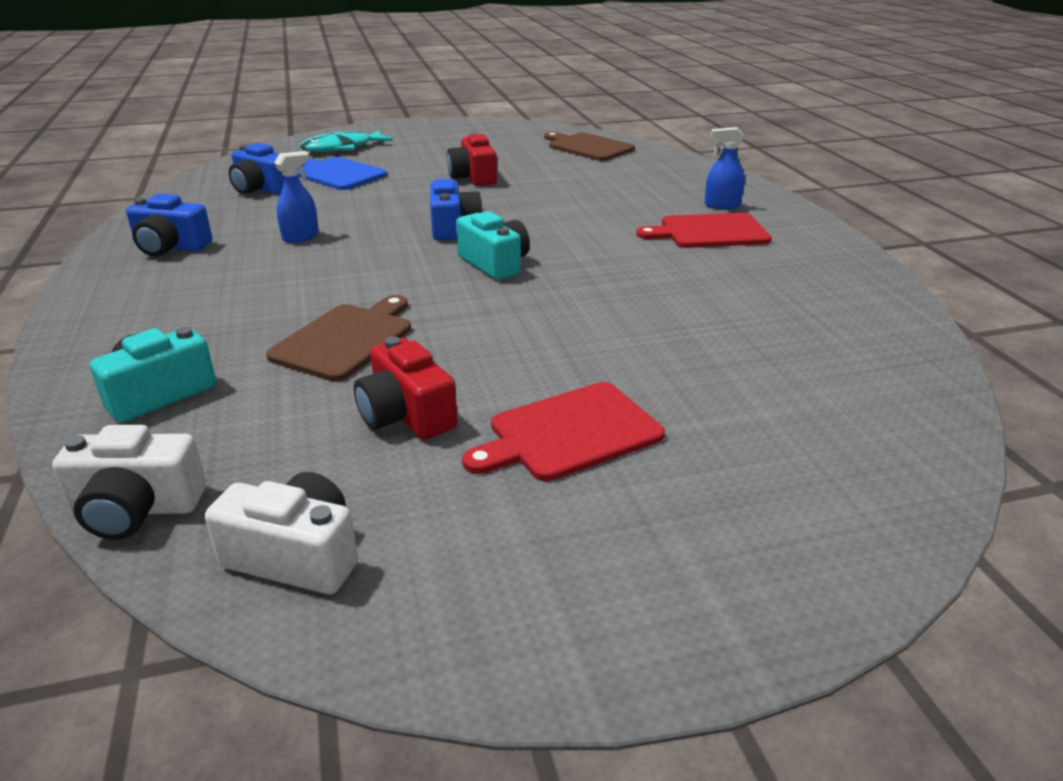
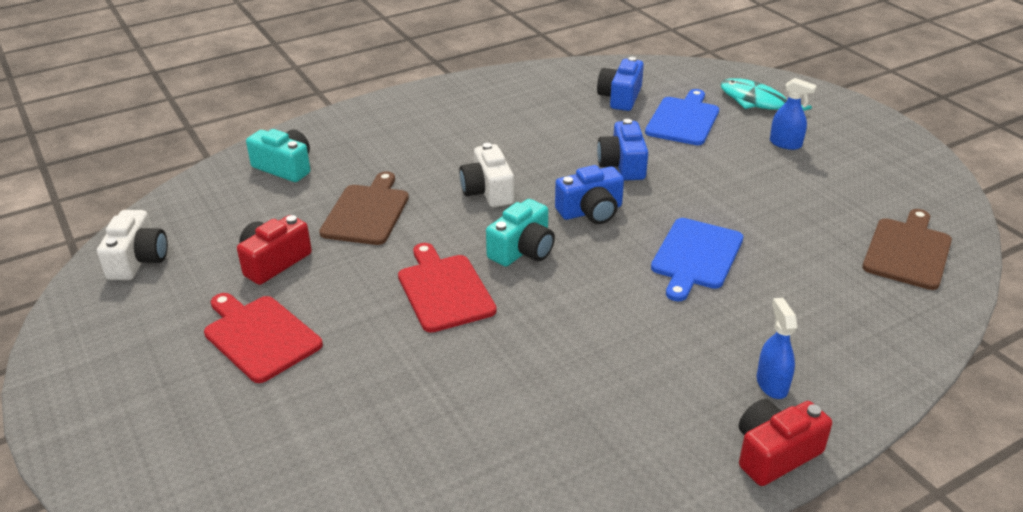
camera: 75 degrees right, 5 degrees up
(137, 509) = (177, 200): white camera -> white camera (488, 191)
(170, 247) = (484, 101): blue camera -> blue camera (622, 165)
(301, 237) = (530, 145): blue spray bottle -> blue spray bottle (785, 144)
(345, 339) = (366, 212): brown cutting board -> brown cutting board turned 90 degrees counterclockwise
(473, 177) = (732, 193): red camera -> red camera (774, 453)
(553, 202) = (696, 256): none -> blue cutting board
(709, 232) = (676, 379): red cutting board -> red cutting board (444, 290)

